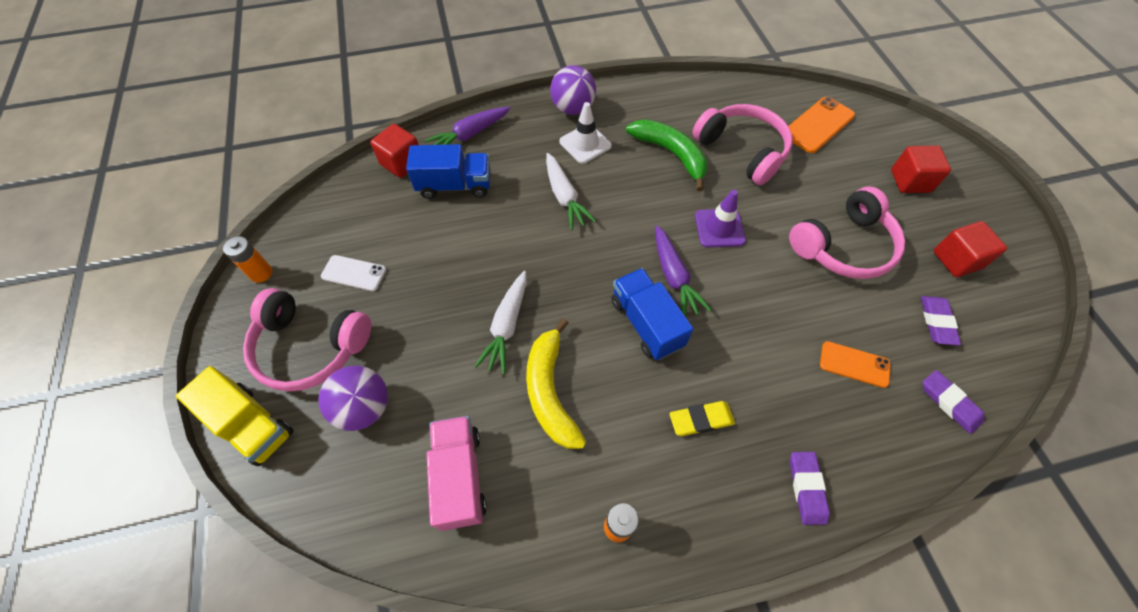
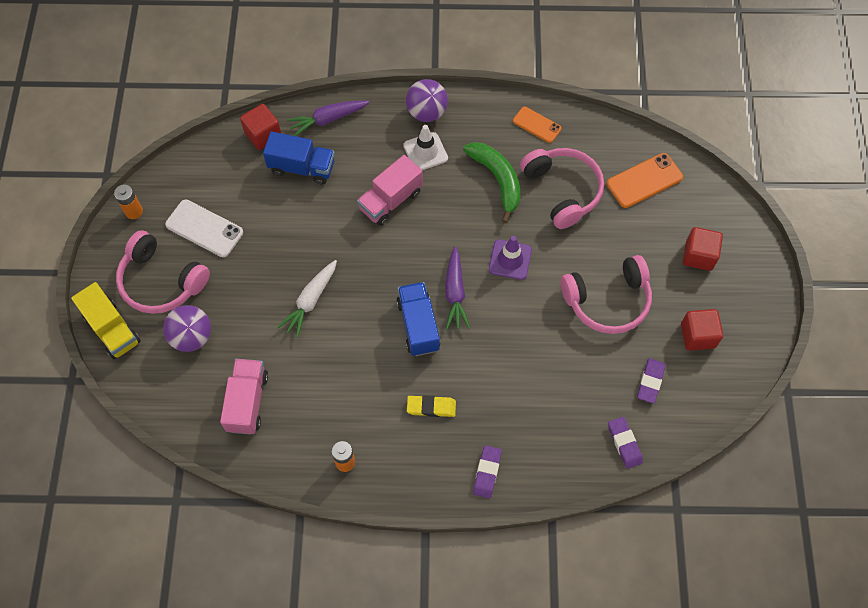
camera: 15 degrees right, 5 degrees up
(354, 273) = (204, 228): white phone -> white phone, size x1.53
(550, 391) = (328, 359): yellow banana -> none
(564, 197) = (390, 200): white carrot -> pink truck
(854, 364) = (566, 397): orange phone -> orange phone (536, 125)

